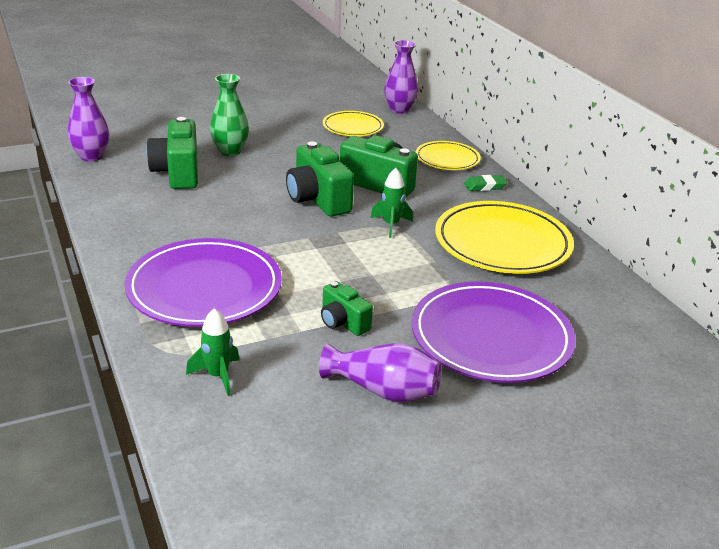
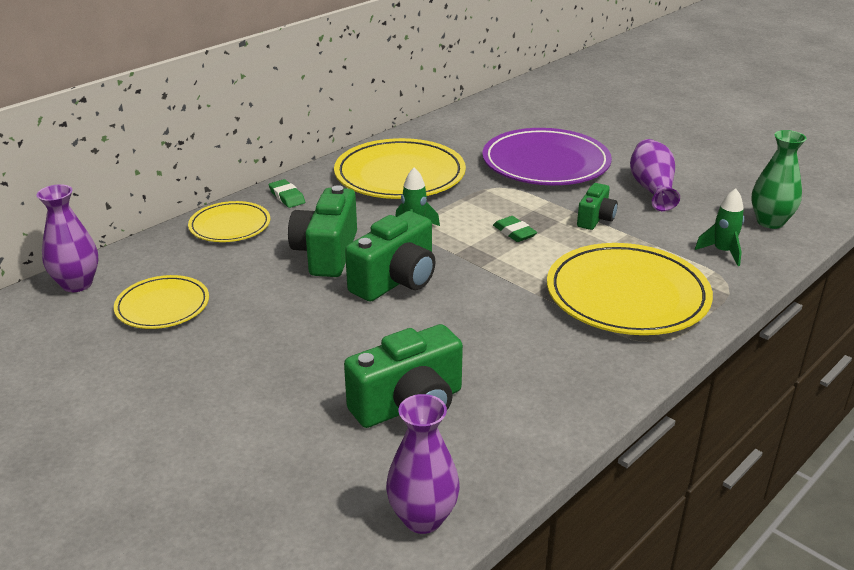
camera: 110 degrees left, 0 degrees up
(204, 288) = (627, 295): purple plate -> yellow plate
(230, 151) = (309, 384): green vase -> green vase (770, 222)
(350, 269) = (514, 232): none -> green eraser

